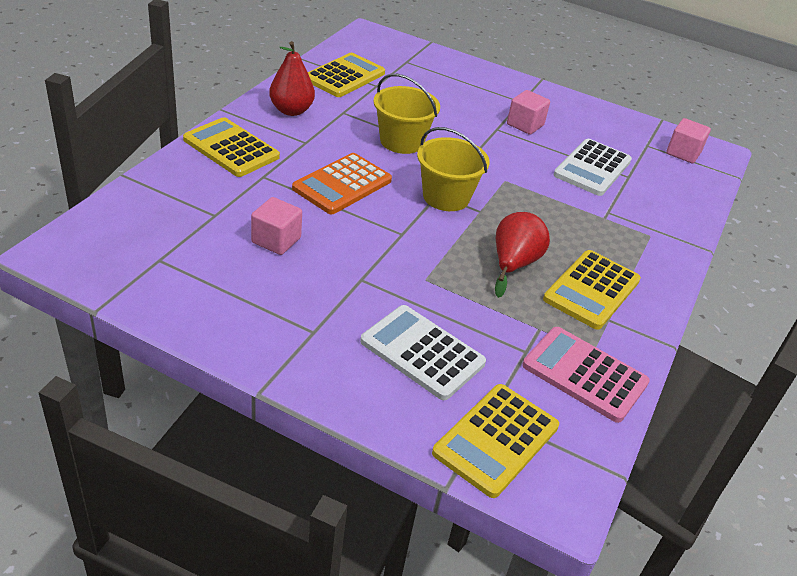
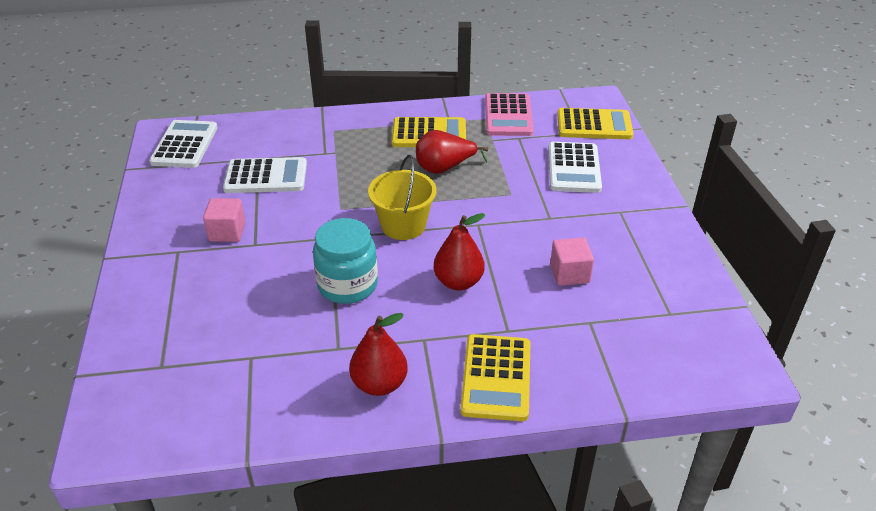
camera: 120 degrees left, 0 degrees up
(342, 184) = (458, 282): orange calculator -> red pear
(345, 76) = (255, 391): yellow calculator -> none
(401, 141) = (347, 285): yellow bucket -> turquoise jar
(683, 153) = (185, 145): pink cube -> white calculator

